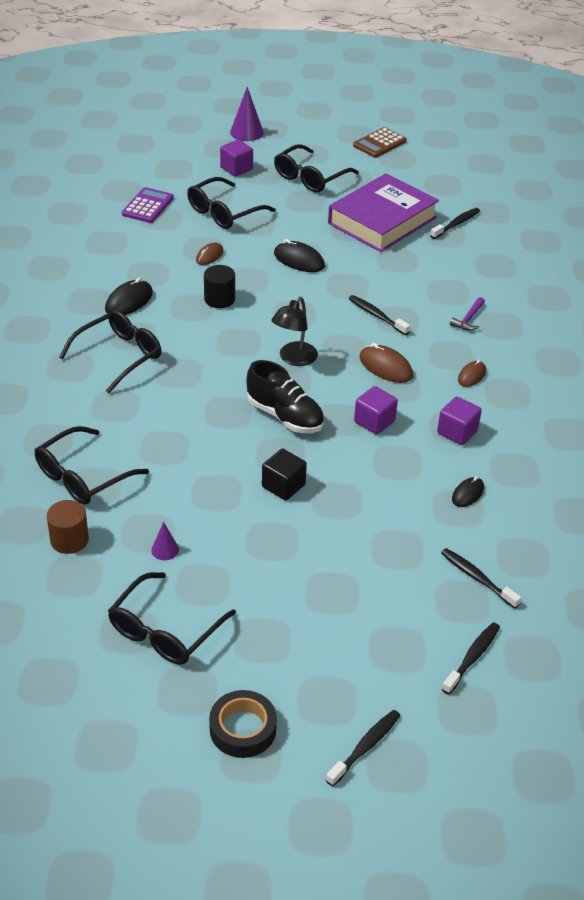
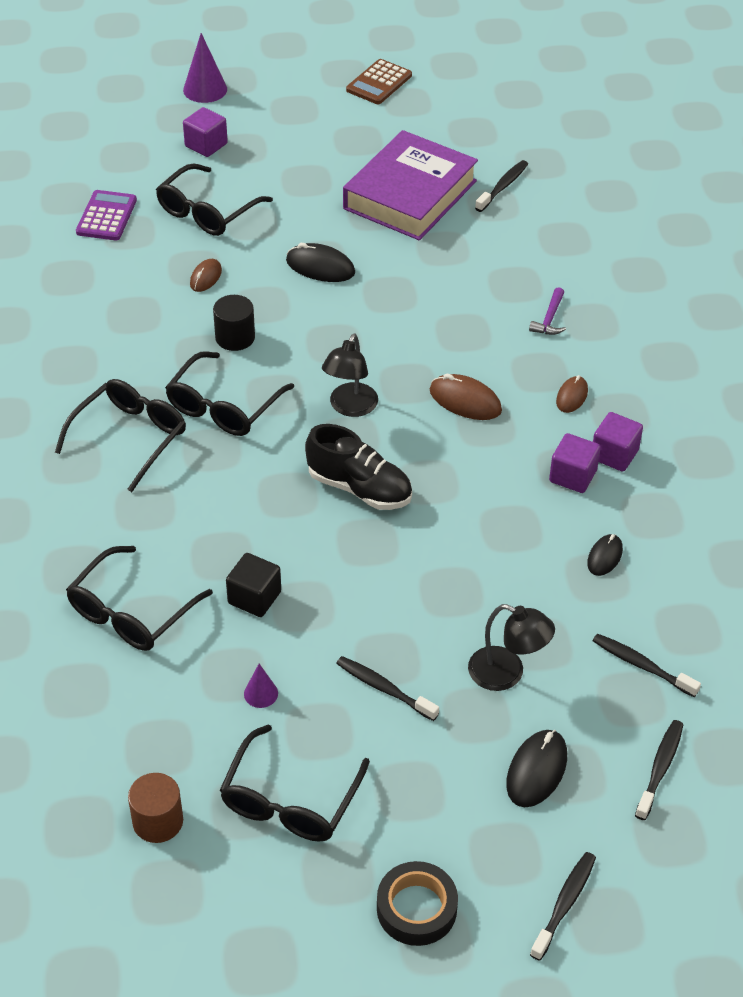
camera: 10 degrees left, 5 degrees up
(69, 540) = (139, 701): brown cylinder -> brown cylinder (158, 821)
(129, 301) = (121, 358): black mouse -> black mouse (536, 770)
(283, 486) = (382, 583): black cube -> black cube (254, 597)
(310, 177) = (304, 145): black glasses -> black glasses (224, 406)
(365, 567) = (507, 674): none -> black lamp
(374, 422) = (470, 478): purple cube -> purple cube (614, 454)
(376, 315) = (436, 331): black toothbrush -> black toothbrush (384, 688)

